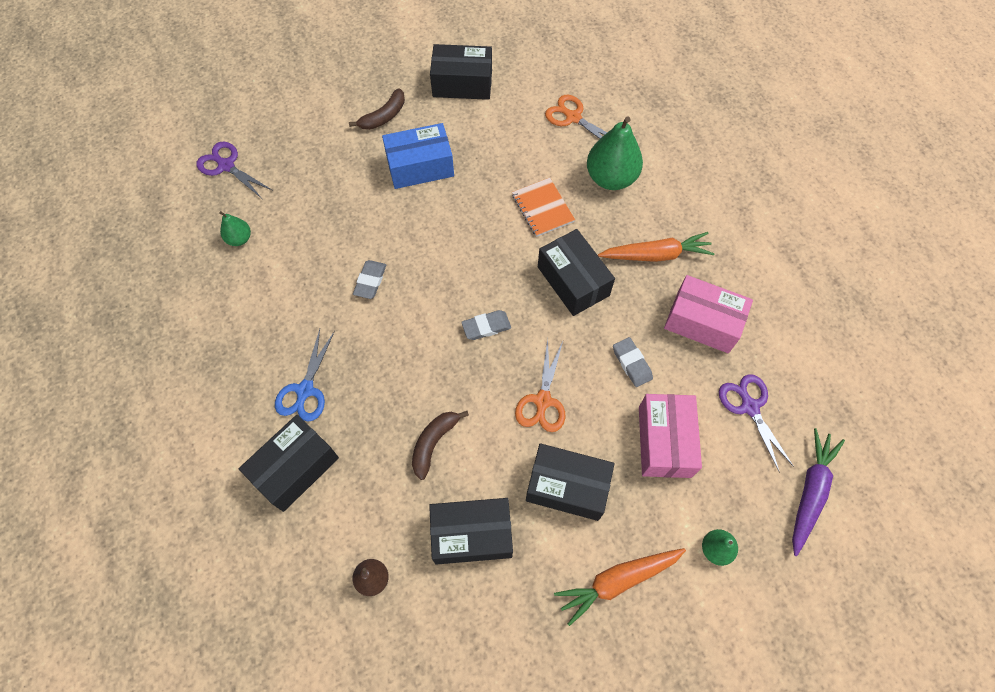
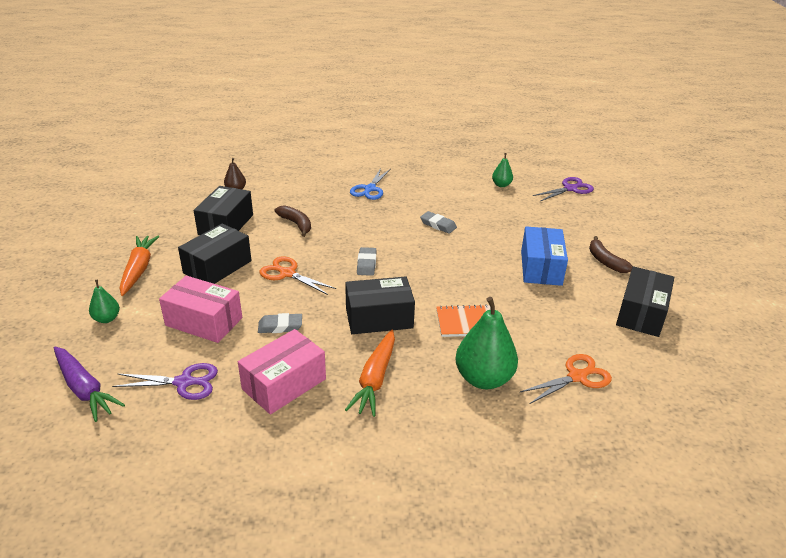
camera: 110 degrees right, 30 degrees down
(295, 468) = (322, 179): black box -> none
(305, 390) = (370, 189): blue scissors -> blue scissors turned 105 degrees counterclockwise

